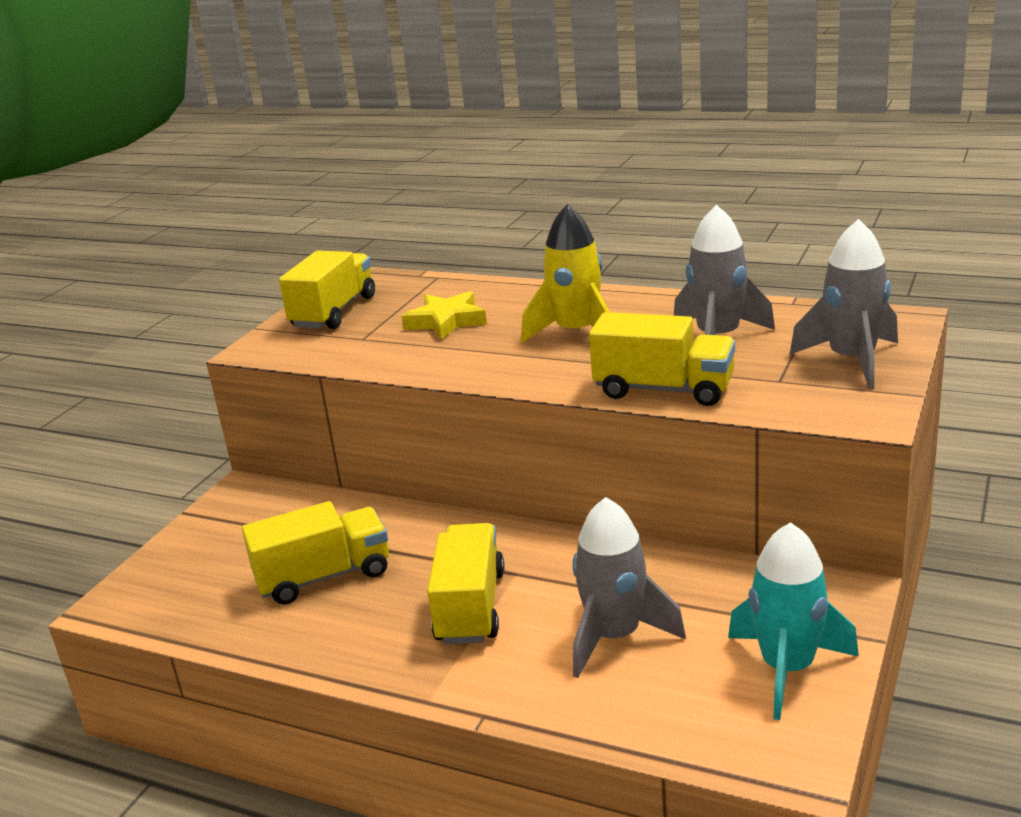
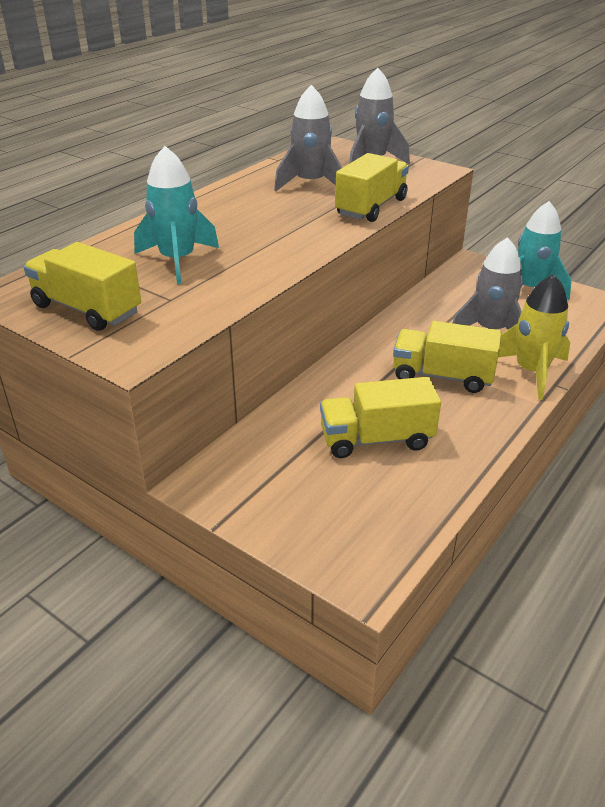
camera: 80 degrees left, 10 degrees up
(324, 577) = (376, 439): yellow truck -> yellow truck turned 90 degrees counterclockwise
(446, 321) = (177, 260): yellow star -> turquoise rocket
(576, 333) = (257, 219): yellow rocket -> yellow rocket (531, 371)

